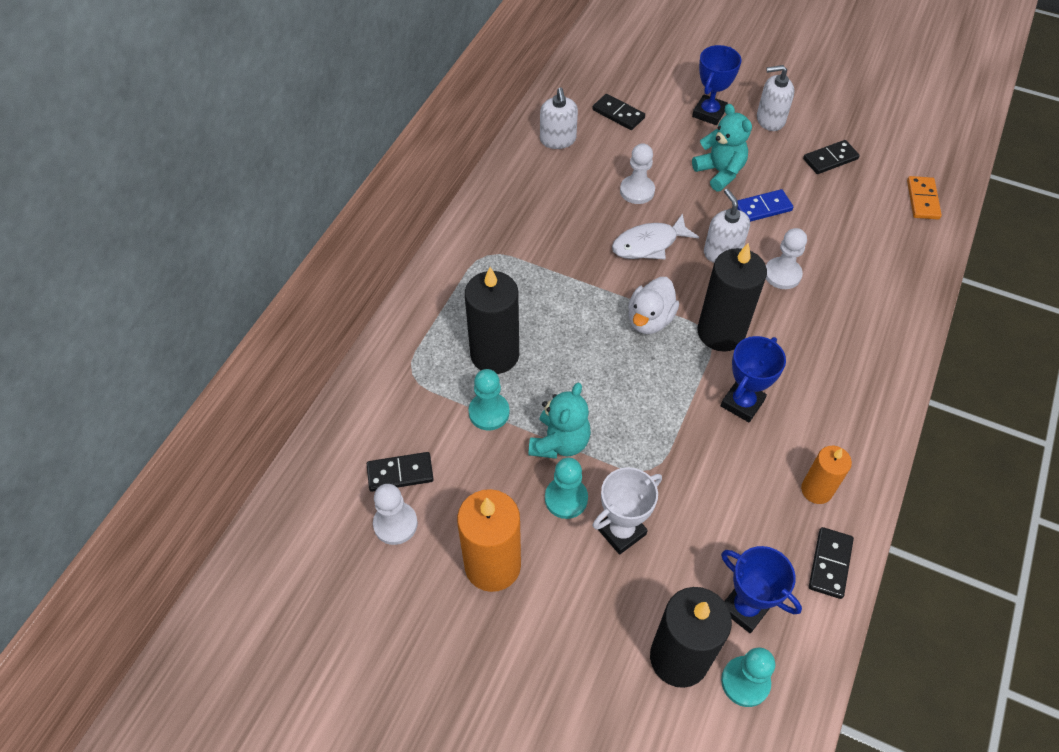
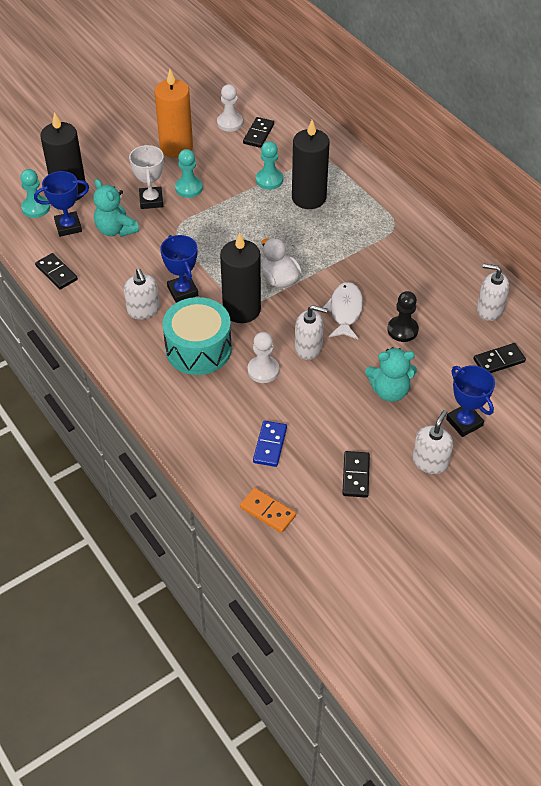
camera: 120 degrees right, 5 degrees down
(559, 442) = (225, 200): turquoise teddy bear -> turquoise teddy bear (116, 230)
(637, 191) = (402, 330): white pawn -> black pawn
(763, 208) = (333, 396): blue domino -> blue domino (270, 445)
(801, 426) = (143, 310): none -> white soap dispenser
(806, 343) = (198, 349): none -> turquoise drum
(816, 490) = (100, 292): orange candle -> none

